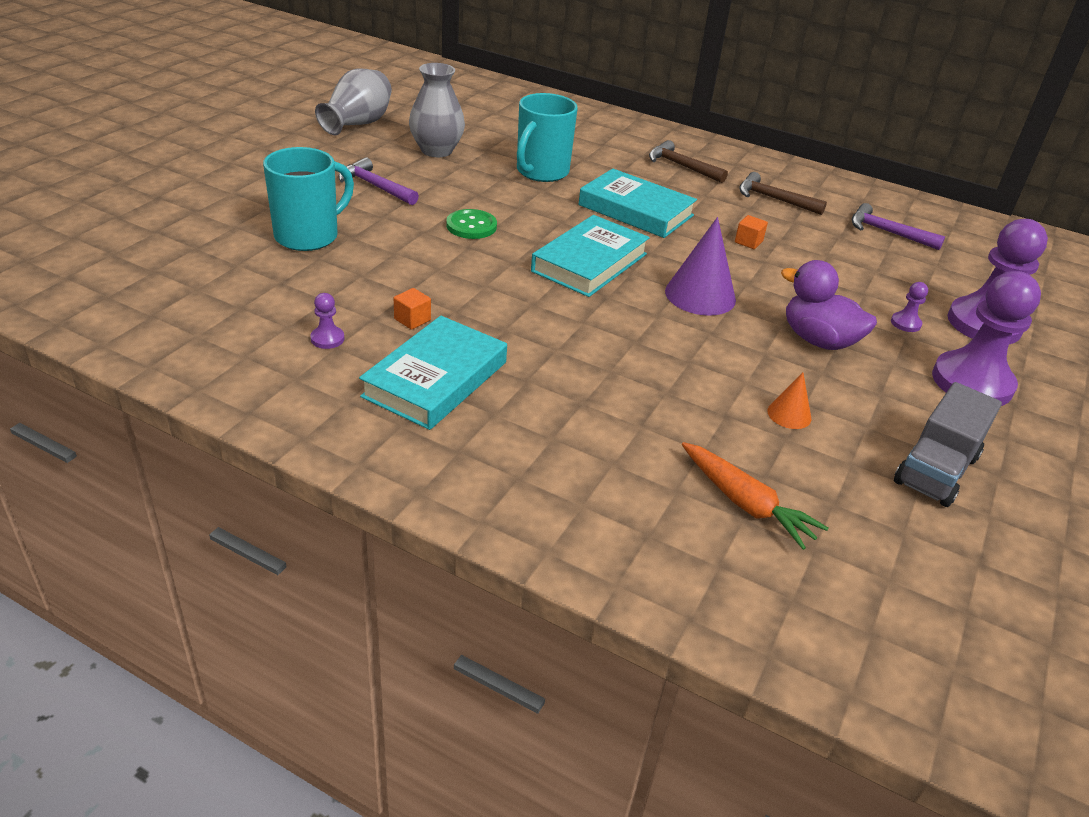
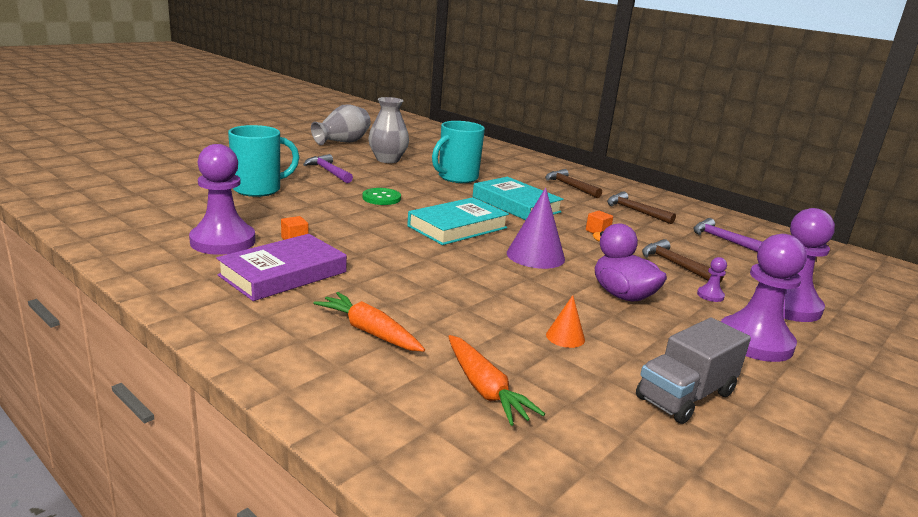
camera: 15 degrees right, 15 degrees down
(327, 339) = (223, 241): purple pawn -> purple pawn, size x2.45
(436, 379) = (283, 274): turquoise book -> purple book
(586, 449) = (369, 332): none -> orange carrot
(852, 282) = (675, 265): none -> brown hammer

